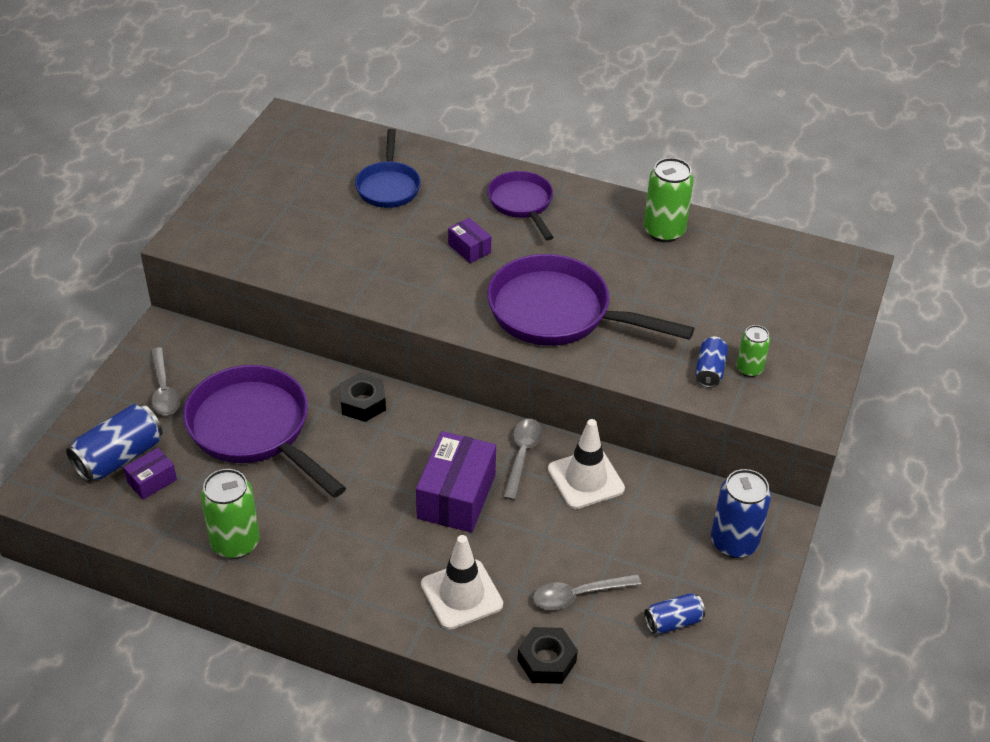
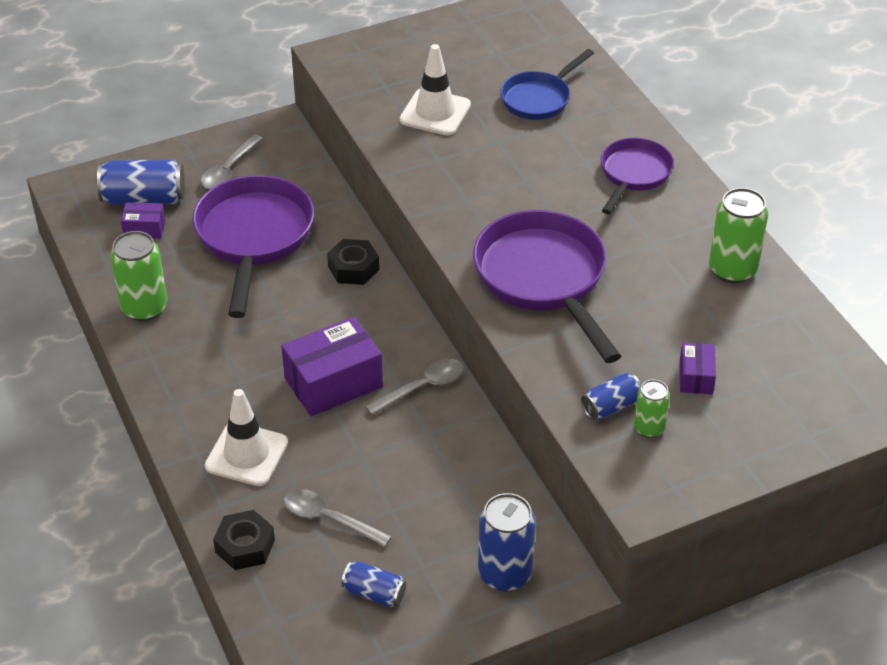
camera: 45 degrees right, 0 degrees up
(469, 248) = (539, 185): purple box -> purple box (696, 377)
(585, 479) = (448, 439): white traffic cone -> white traffic cone (435, 112)

